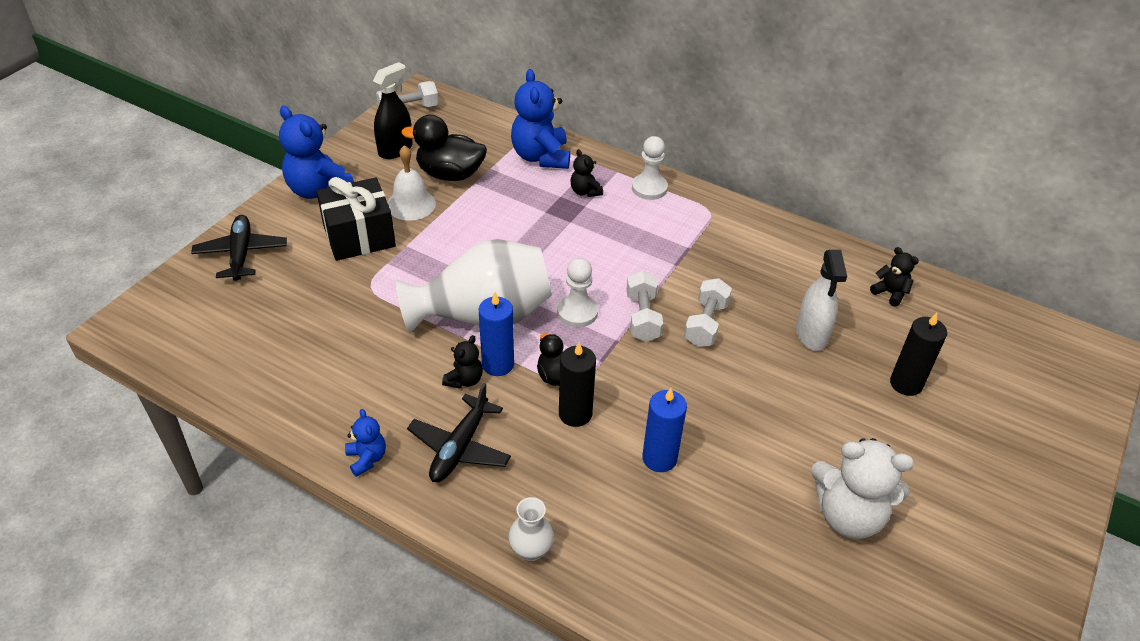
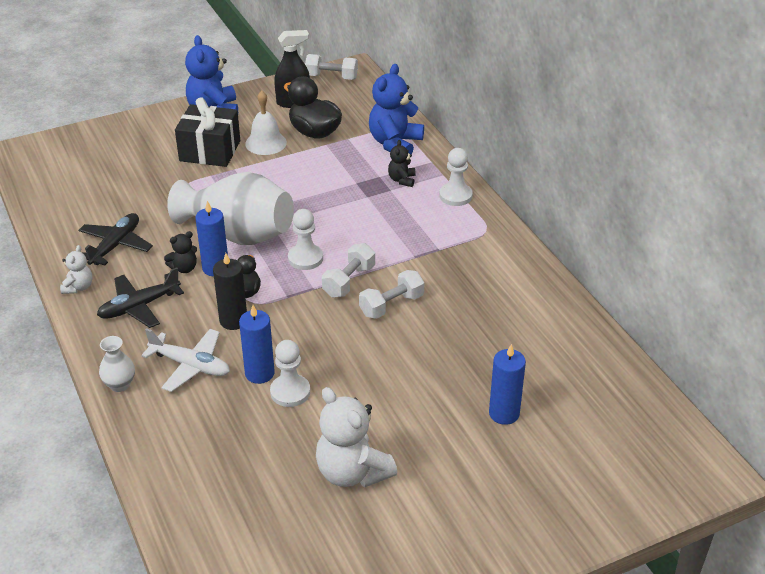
camera: 35 degrees right, 5 degrees down
(241, 254) = (126, 134): black plane -> black plane (115, 245)
(367, 458) = (78, 287): blue teddy bear -> white teddy bear
(583, 487) = (191, 366): none -> white plane
(708, 462) = (290, 392): none -> white pawn
(811, 335) = (466, 347): white spray bottle -> none
(890, 293) = (570, 347): black teddy bear -> none
(906, 384) = (504, 413): black candle -> blue candle

